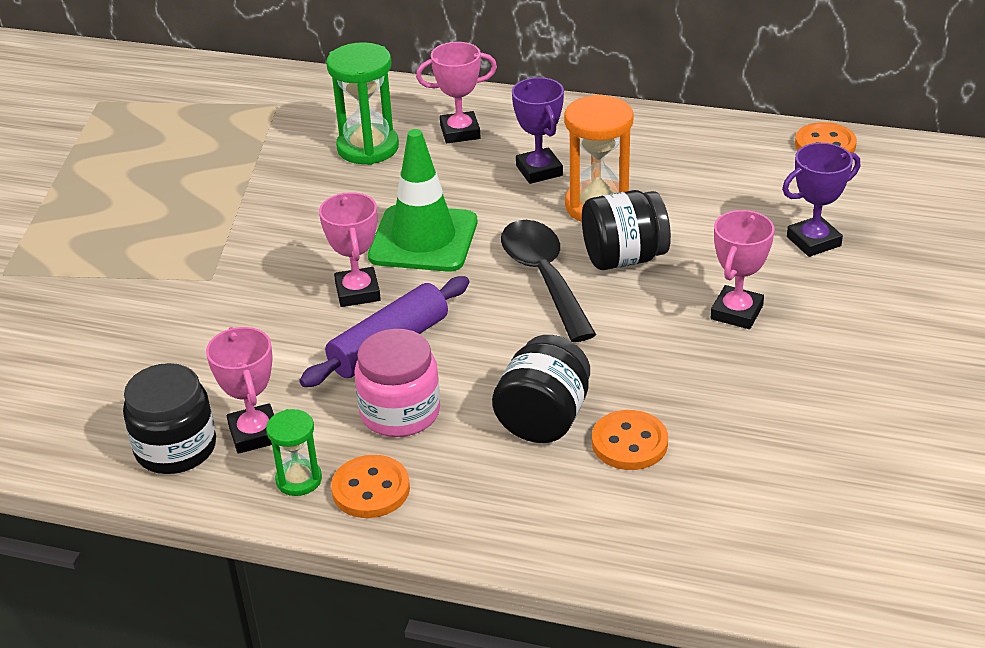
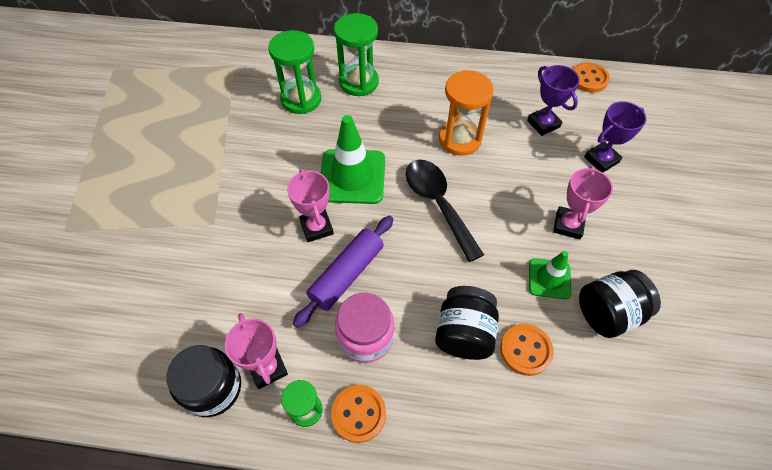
camera: 10 degrees left, 20 degrees up
(460, 132) = (359, 82): pink trophy -> green hourglass
(539, 170) = (416, 112): purple trophy -> purple trophy (543, 124)
(624, 258) = (486, 183): black jar -> black jar (608, 313)
(688, 369) = (549, 279): none -> green traffic cone

